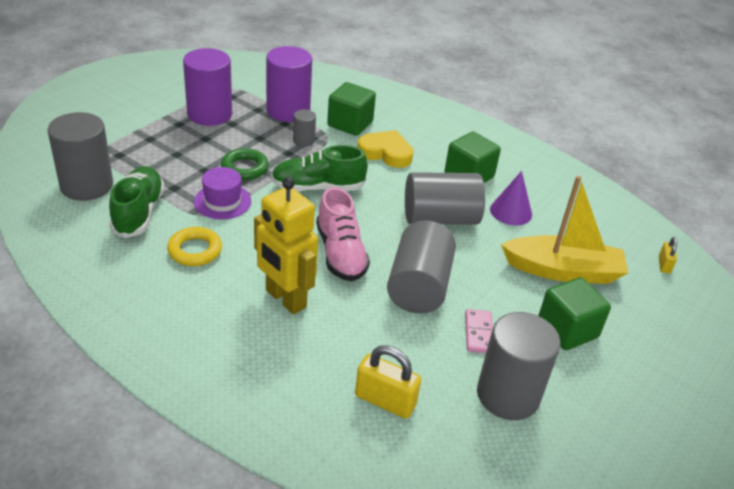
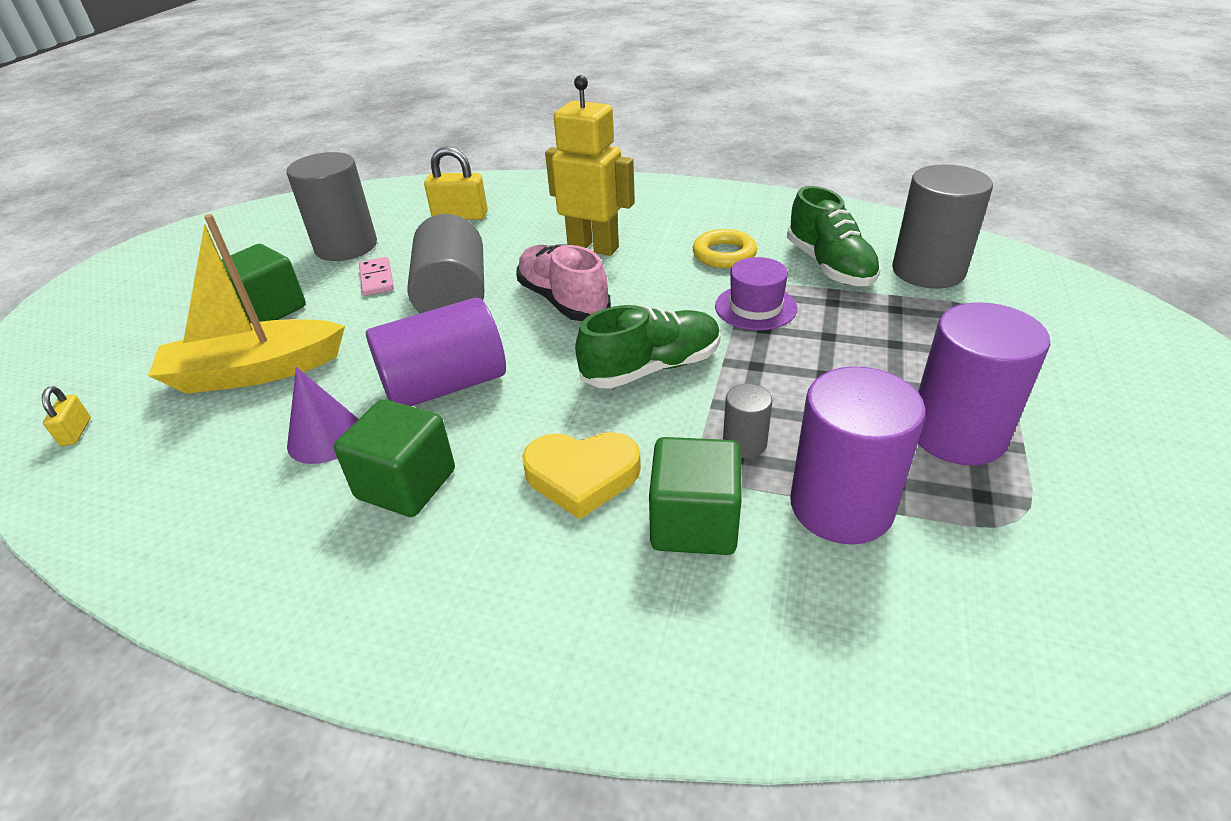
camera: 165 degrees right, 0 degrees up
(245, 168) = (780, 358): green ring -> none
(440, 218) = (445, 385): grey cylinder -> purple cylinder

